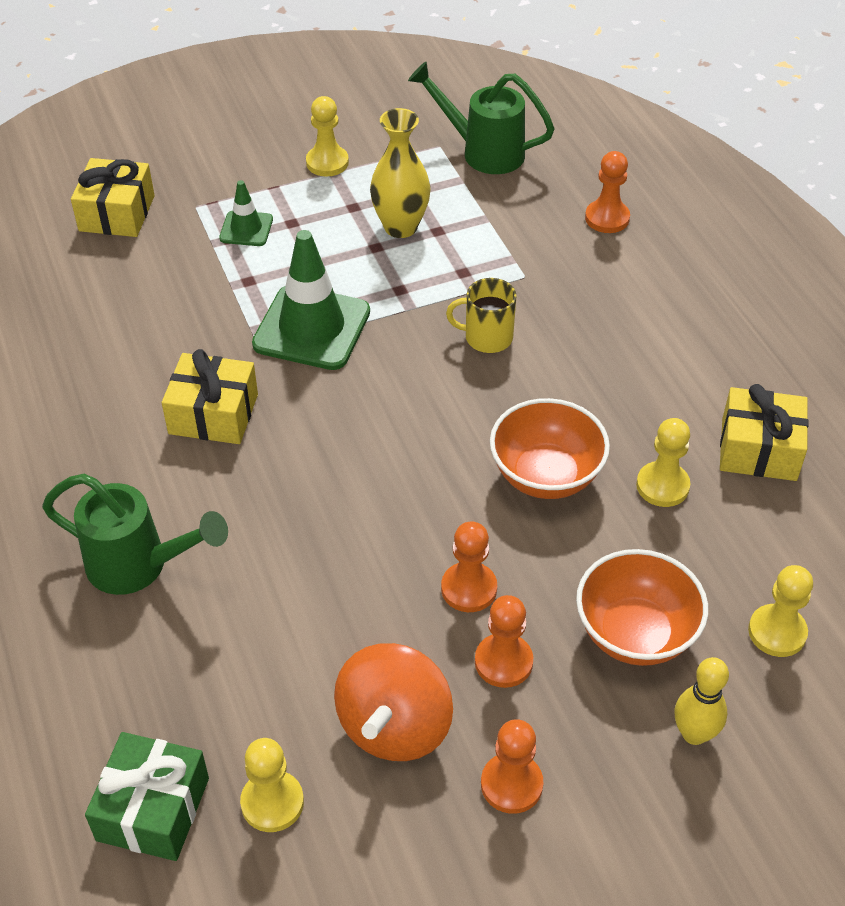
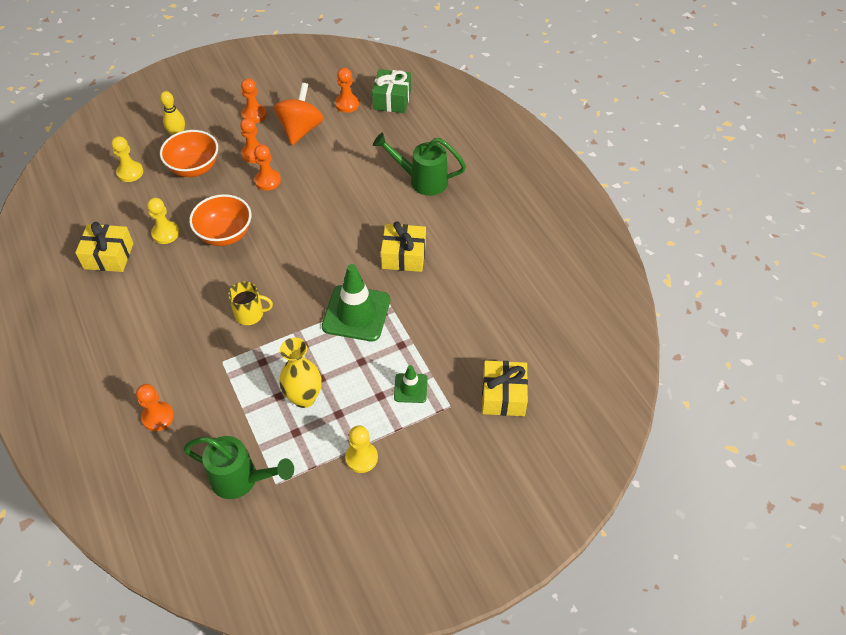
camera: 175 degrees right, 5 degrees up
(272, 802) = (347, 104): yellow pawn -> orange pawn

